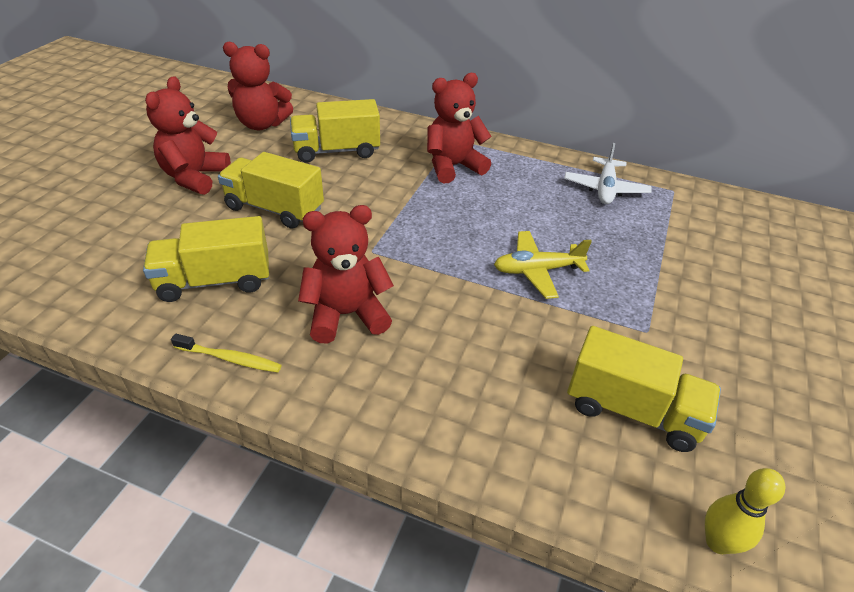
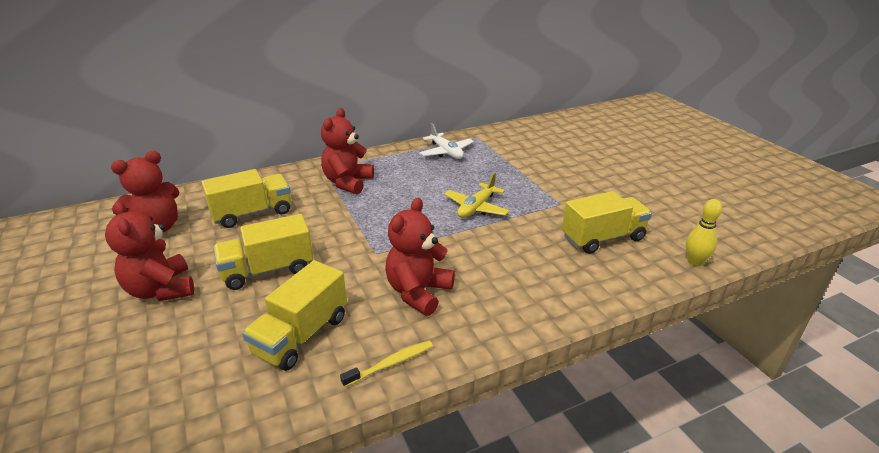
camera: 45 degrees left, 10 degrees down
(337, 151) = (252, 213): yellow truck -> yellow truck turned 150 degrees counterclockwise

